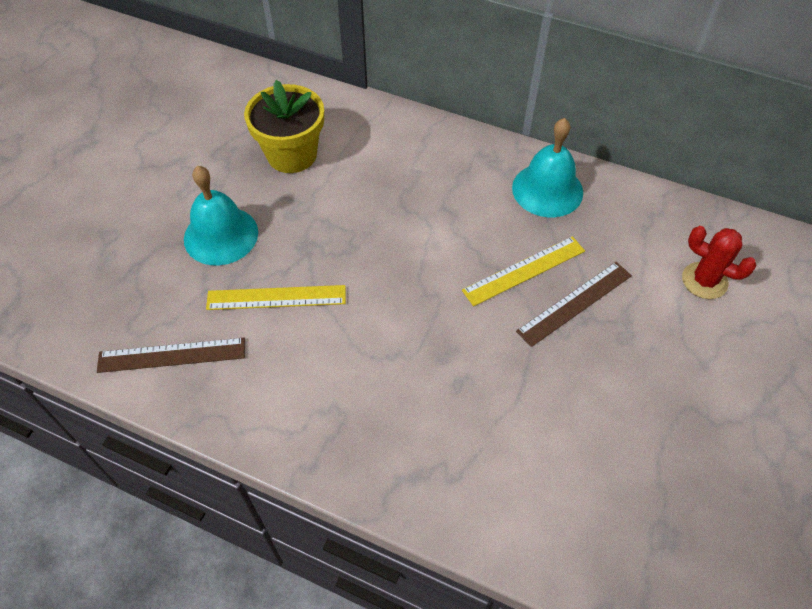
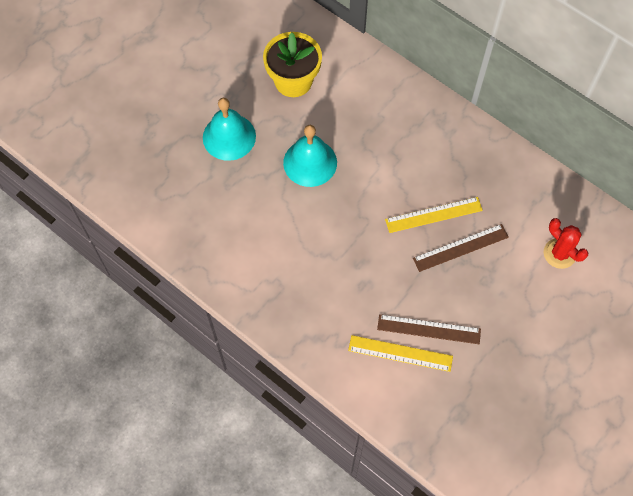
camera: 15 degrees right, 10 degrees up
(172, 355) = (180, 219): brown ruler -> brown ruler (429, 329)
(276, 298) = (257, 194): yellow ruler -> yellow ruler (400, 353)
(547, 190) = (473, 154): turquoise bell -> turquoise bell (310, 162)

